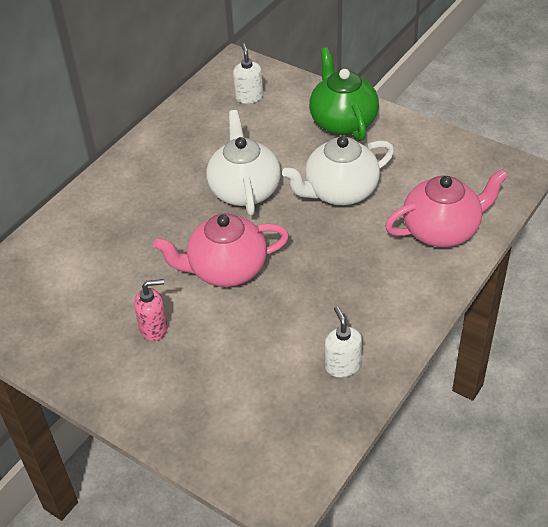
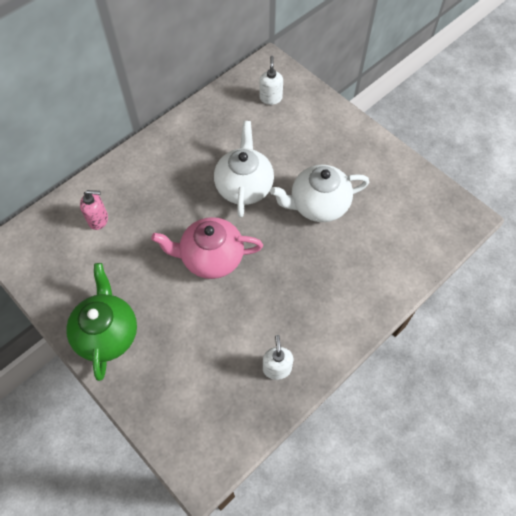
camera: 10 degrees right, 15 degrees up
(154, 328) = (143, 299): pink soap dispenser -> pink soap dispenser (98, 219)
(342, 121) = (338, 138): green teapot -> green teapot (107, 333)
(442, 230) = (389, 260): pink teapot -> none

